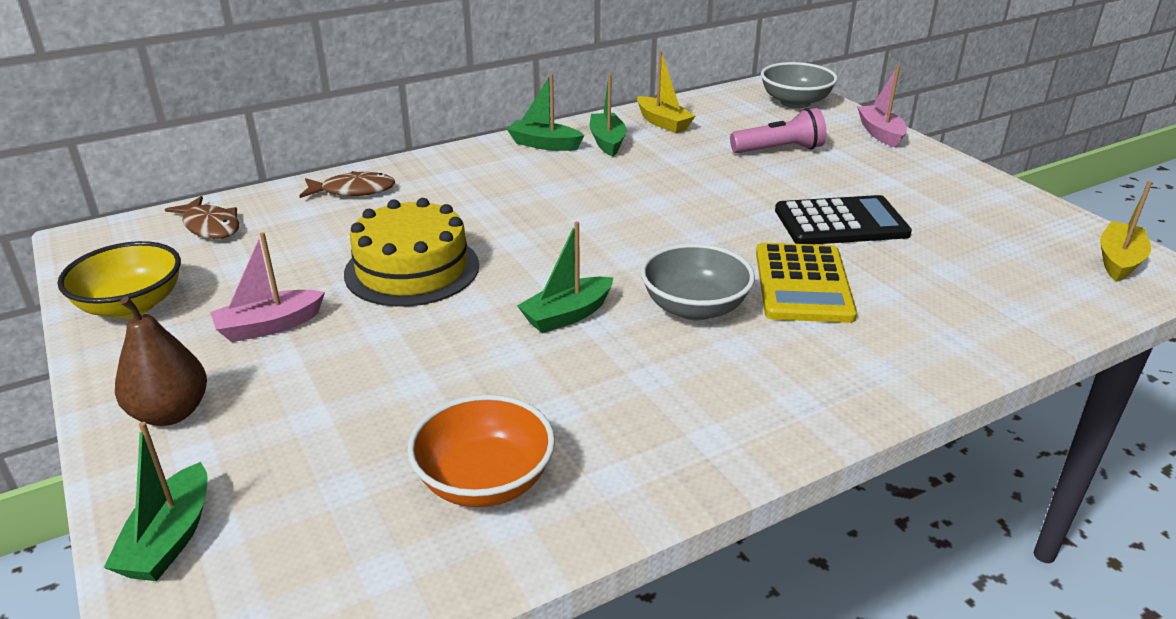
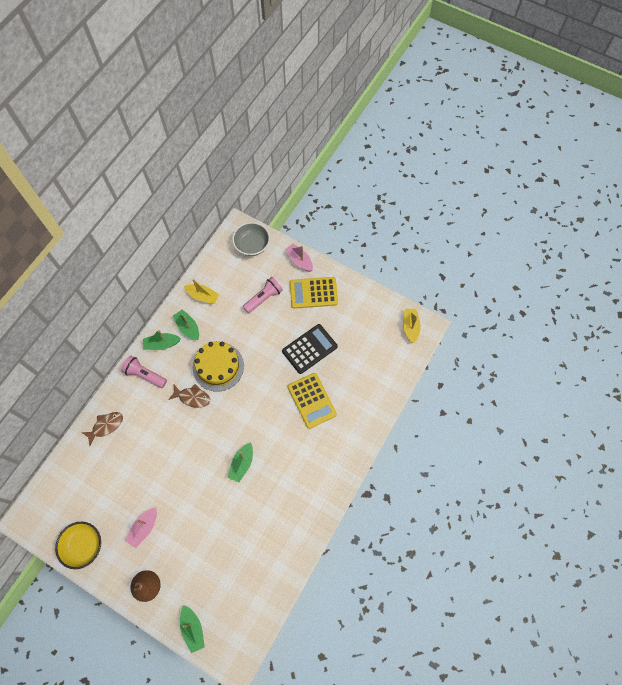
camera: 30 degrees left, 35 degrees up
(210, 226) = (68, 483): brown fish -> brown fish (192, 397)
(412, 269) = (170, 467): yellow cake -> yellow cake (218, 366)
(482, 163) = (145, 375): none -> pink flashlight
(485, 481) = (263, 556): orange bowl -> none
(694, 307) = (282, 435): grey bowl -> none
(890, 168) = (313, 293): none -> yellow calculator

